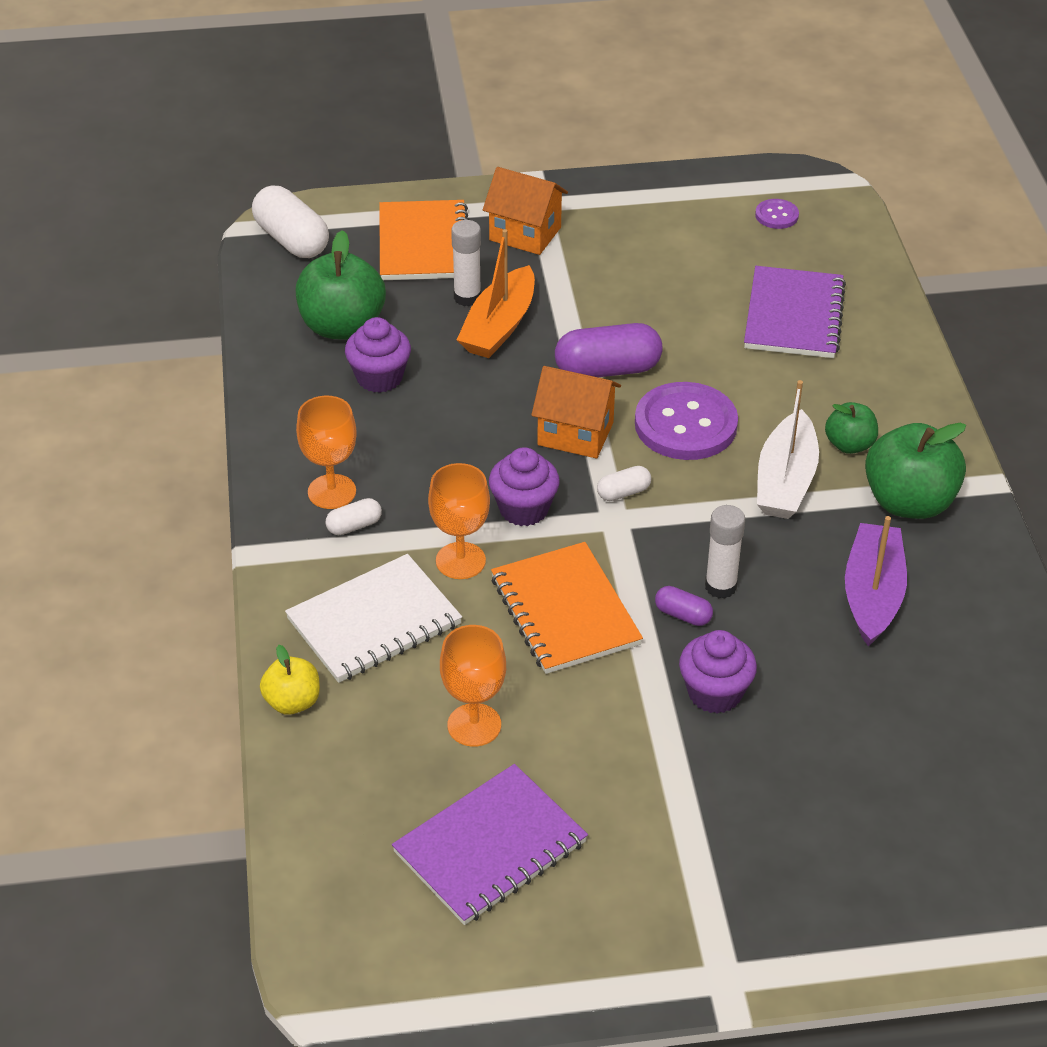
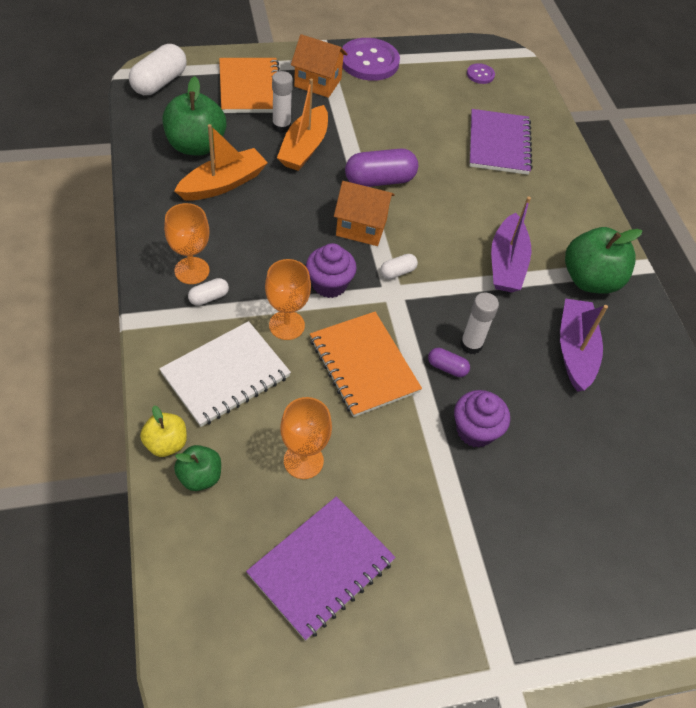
camera: 10 degrees left, 10 degrees up
(292, 240) = (160, 83): white capsule -> white capsule turned 75 degrees clockwise
(379, 377) = (223, 184): purple cupcake -> orange boat
(685, 424) = (435, 221): purple button -> purple button (369, 61)
(785, 481) = (506, 263): white boat -> purple boat
(849, 445) = (545, 237): green apple -> green apple (200, 476)

